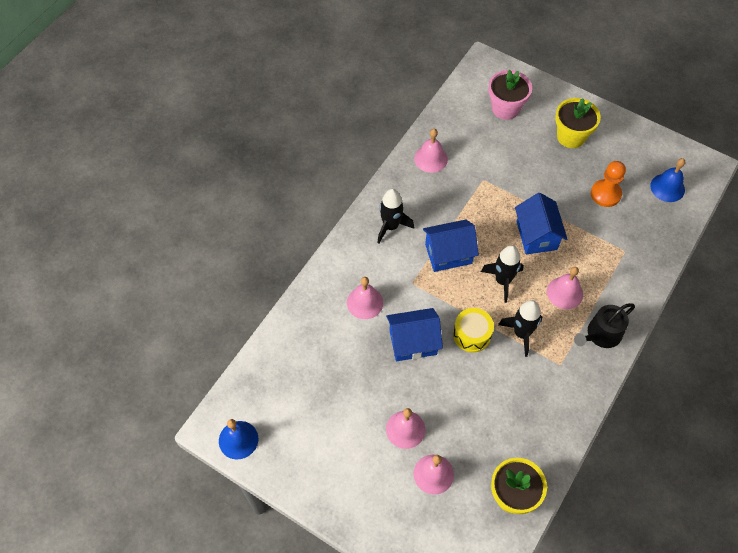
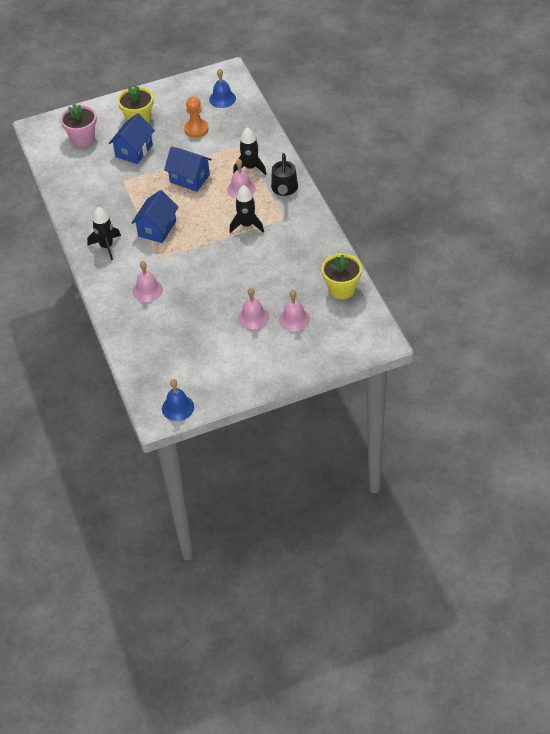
camera: 50 degrees left, 10 degrees down
(413, 342) = (200, 281): blue house -> blue house (134, 151)
(431, 158) = (78, 197): pink bell -> none
(472, 334) = (223, 249): yellow drum -> none
(503, 281) = (203, 213): black rocket -> black rocket (250, 167)

